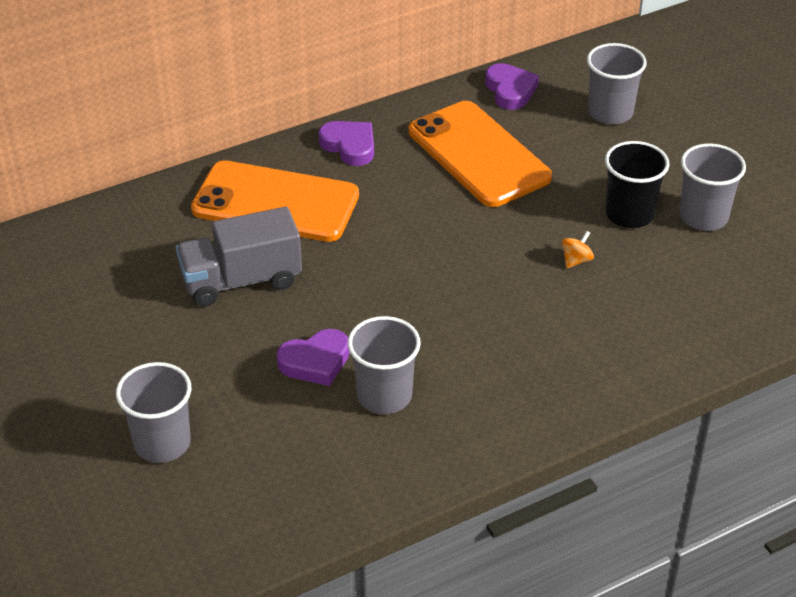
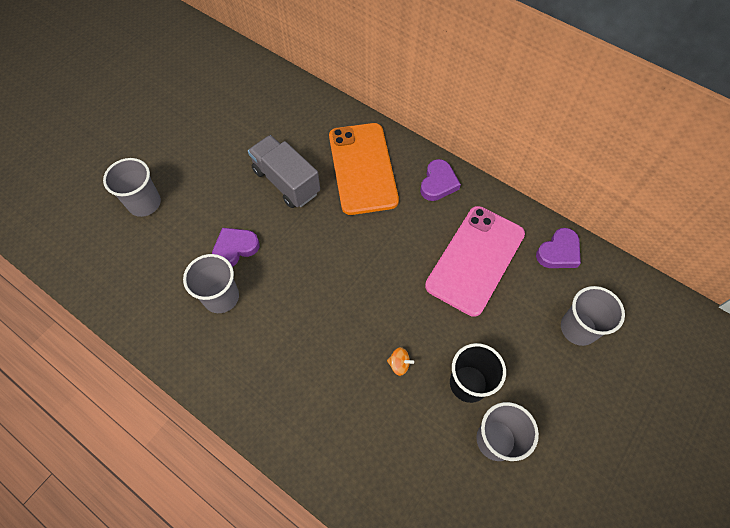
camera: 65 degrees right, 20 degrees up
(315, 362) = (235, 248): purple heart -> purple heart turned 105 degrees clockwise
(478, 155) = (475, 259): orange phone -> pink phone

